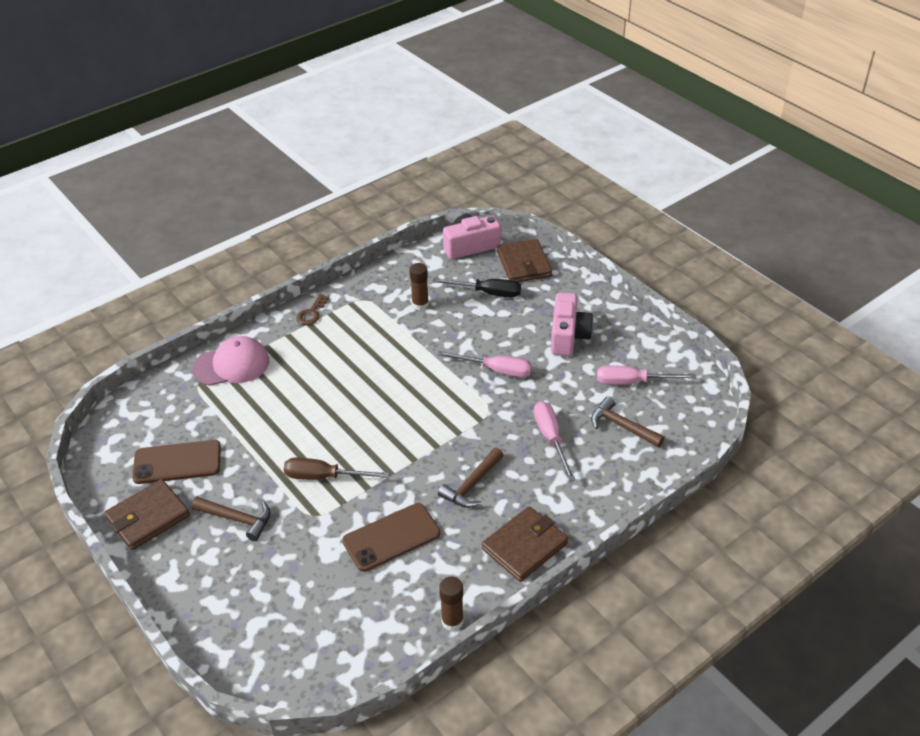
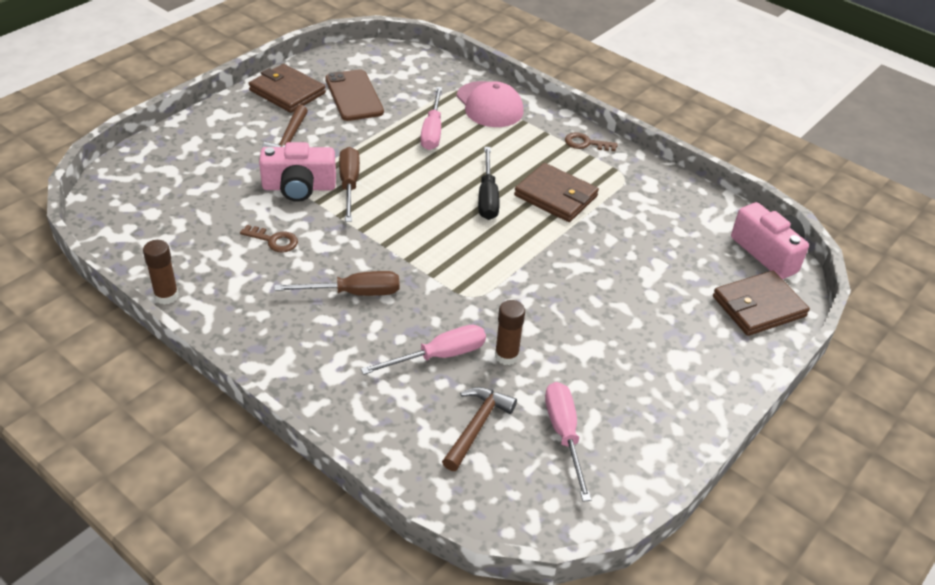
camera: 75 degrees right, 0 degrees up
(391, 537) = (274, 240): brown phone -> brown key
(420, 304) = (635, 221): brown glue stick -> brown glue stick (506, 356)
(472, 485) = (353, 293): brown hammer -> brown screwdriver
(487, 293) = (683, 277): black screwdriver -> black screwdriver (487, 197)
(496, 370) = (543, 297): pink screwdriver -> pink screwdriver (432, 131)
(524, 546) = (267, 344): brown wallet -> brown wallet (555, 196)
(568, 336) = (632, 361): pink camera -> pink camera (299, 187)

